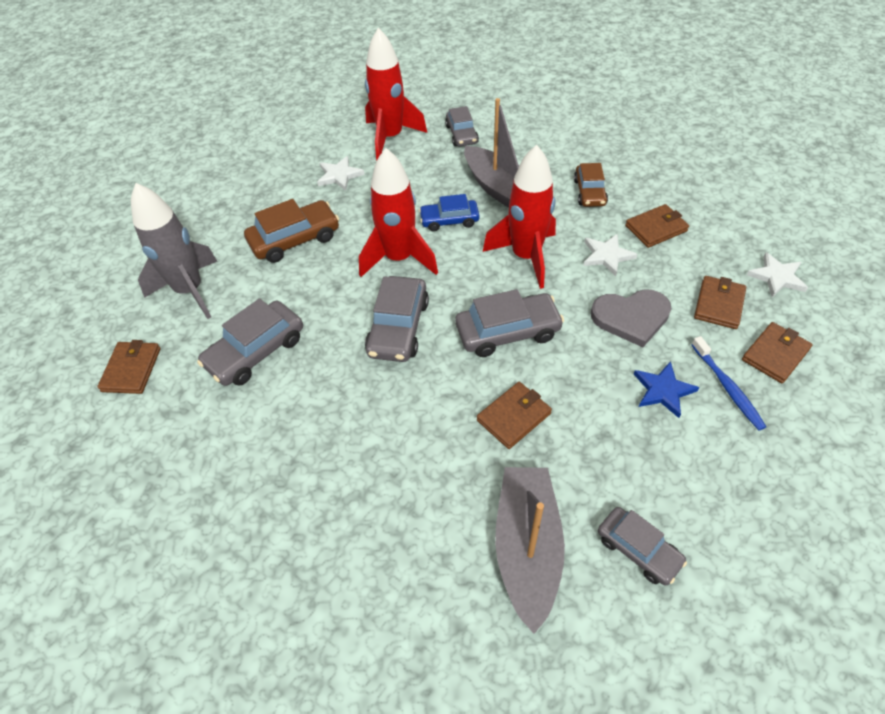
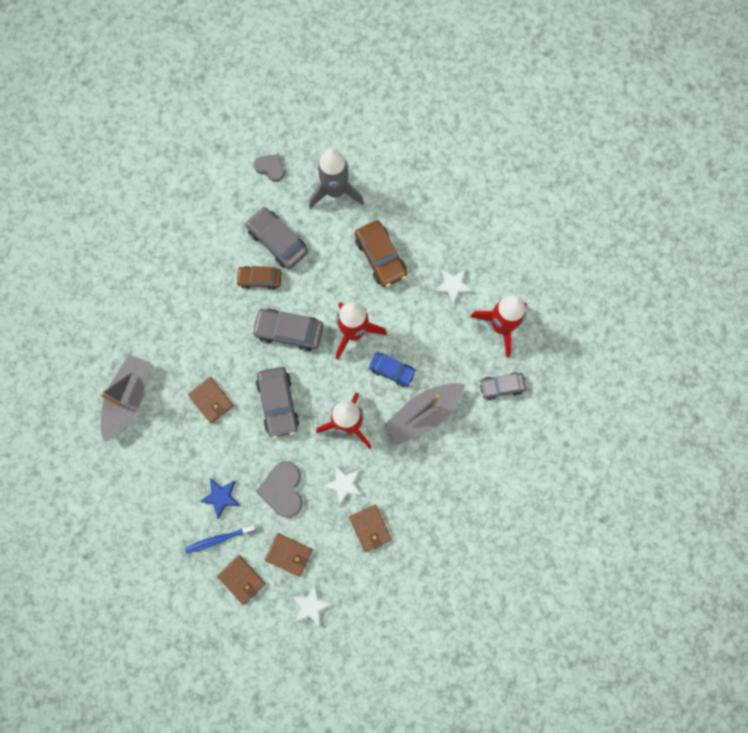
camera: 90 degrees right, 25 degrees up
(131, 370) = (270, 168): brown wallet -> grey heart
(449, 220) = (392, 370): blue car -> blue car turned 120 degrees clockwise
(527, 548) = (128, 398): grey boat -> grey boat turned 75 degrees counterclockwise
(589, 192) = (416, 484): brown car -> brown car (260, 279)
(638, 550) = (120, 458): grey car -> none

